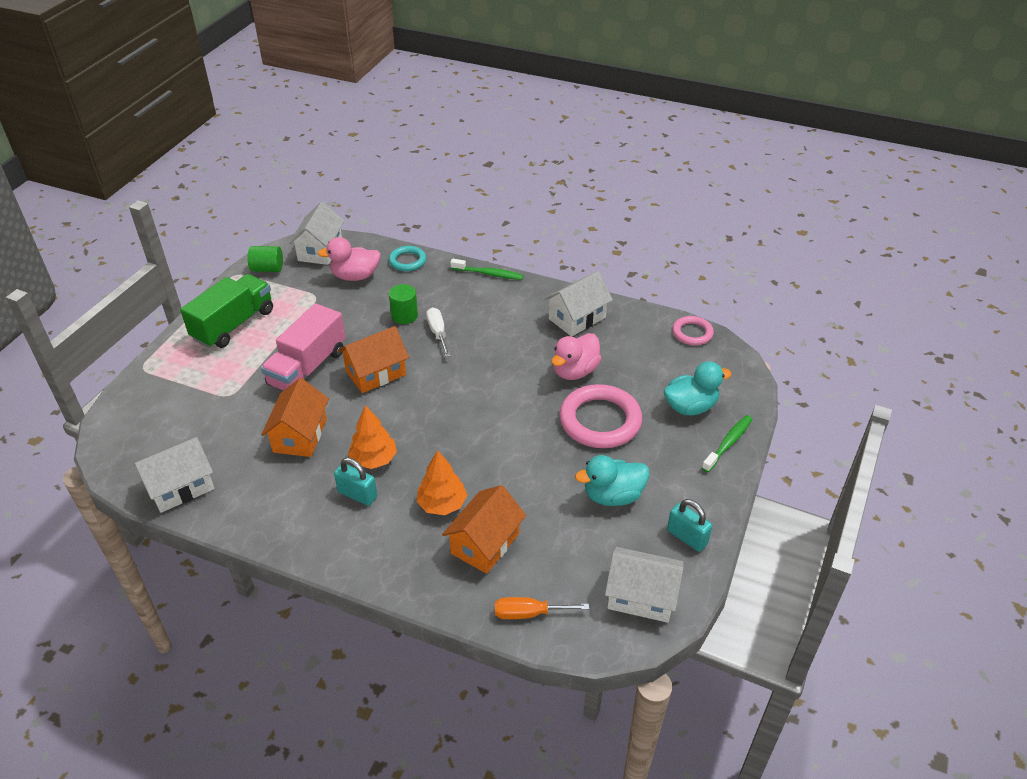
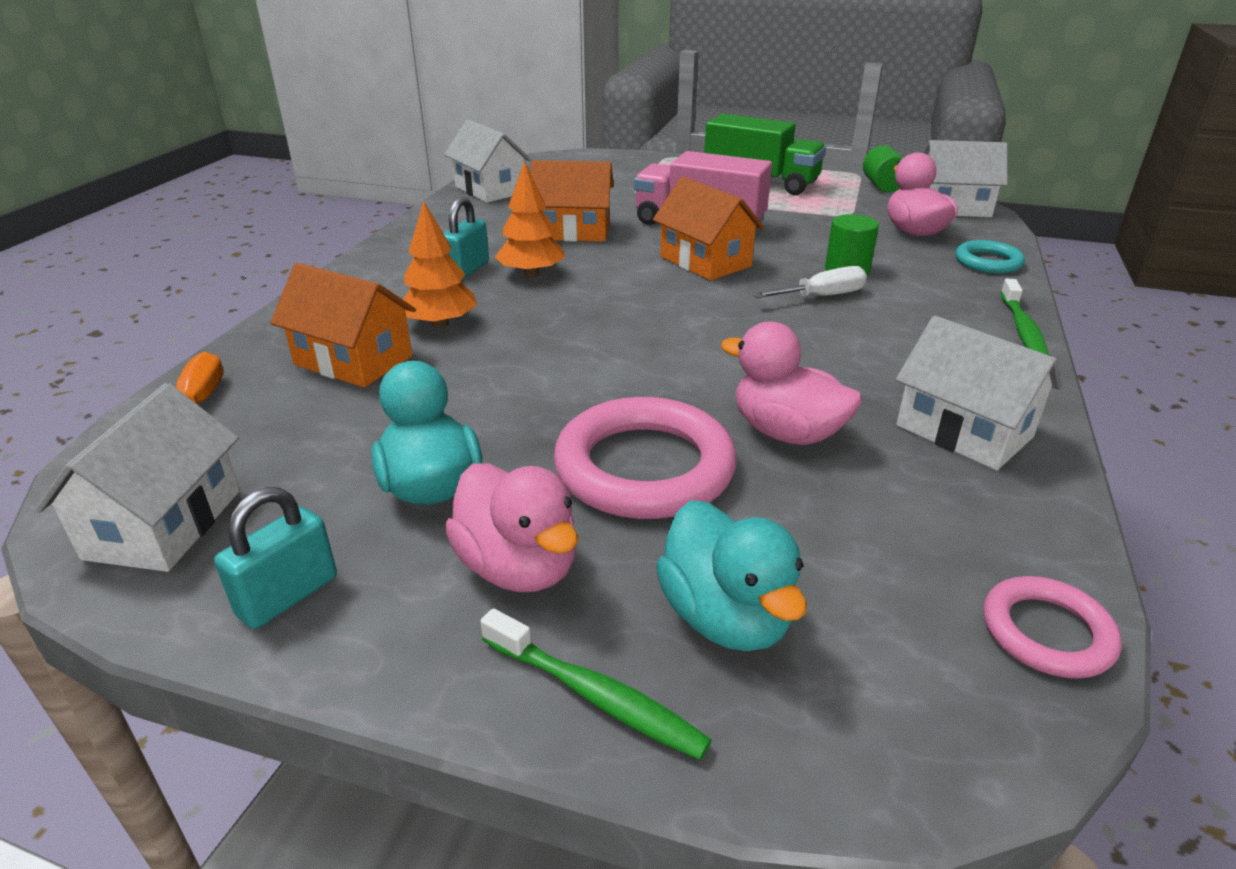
camera: 85 degrees right, 10 degrees down
(666, 464) = (518, 567): none -> pink duck

